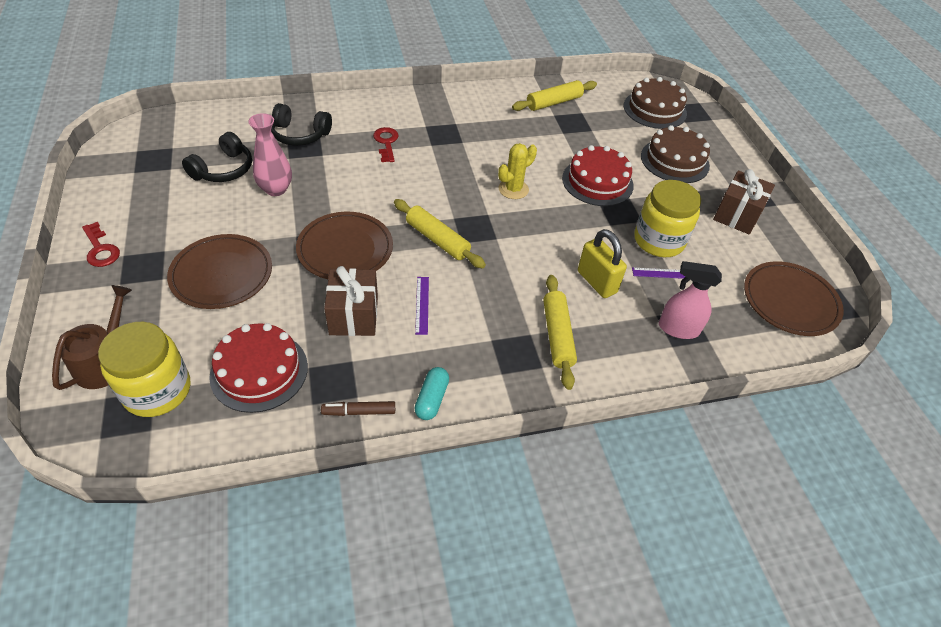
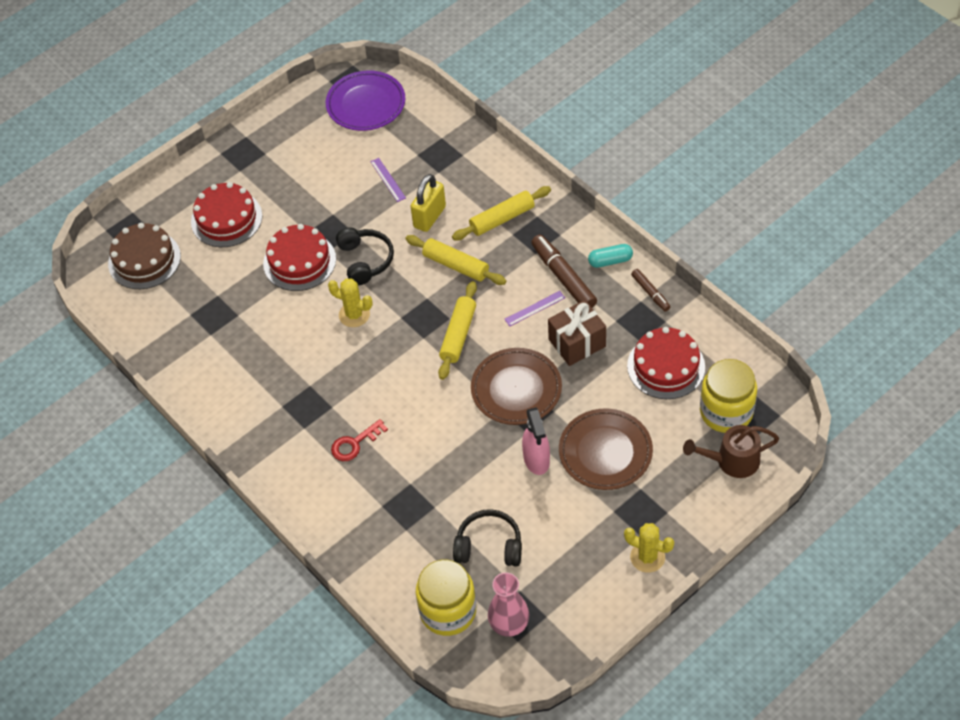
camera: 110 degrees left, 5 degrees up
(100, 249) = (647, 557): red key -> yellow cactus
(276, 189) = (484, 486): pink vase -> pink vase (509, 625)
(300, 135) = (393, 522): black headphones -> black headphones (365, 260)
(442, 347) = (563, 277): none -> brown marker
(554, 102) = (187, 343): yellow rolling pin -> yellow rolling pin (456, 265)
(659, 240) = (351, 196): yellow jar -> yellow jar (448, 611)
(674, 161) = (226, 219): brown cake -> red cake
(678, 329) = (443, 157): pink spray bottle -> pink spray bottle (536, 460)
(737, 215) = (280, 157): brown gift -> none
(790, 301) = (366, 104): brown plate -> purple plate

